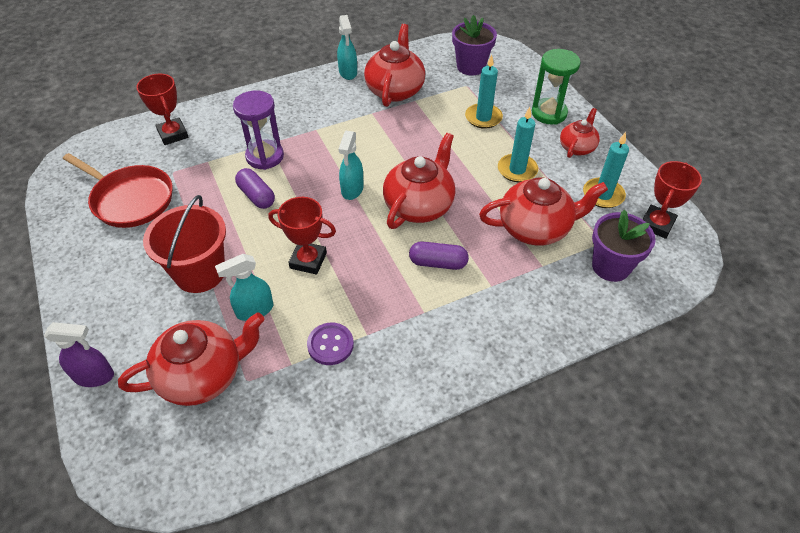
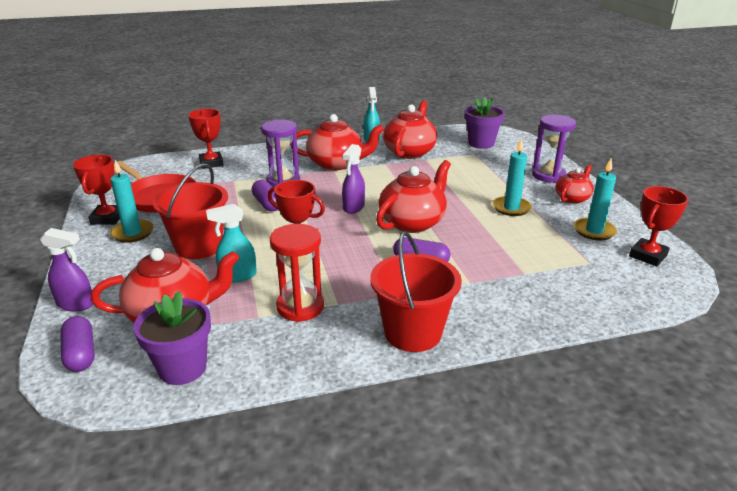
camera: 10 degrees right, 20 degrees down
(81, 242) = (107, 218): none -> red trophy
(125, 442) = (81, 354): none -> purple capsule
(330, 345) = (300, 307): purple button -> red hourglass
(352, 190) = (353, 207): turquoise spray bottle -> purple spray bottle
(448, 362) = (413, 333): none -> red bucket
(483, 118) = (486, 174): turquoise candle -> turquoise candle (132, 233)
(535, 228) = (522, 247): red teapot -> red teapot (336, 164)
(549, 113) = (548, 175): green hourglass -> purple hourglass
(611, 266) = (596, 281): purple flower pot -> purple flower pot (182, 368)

